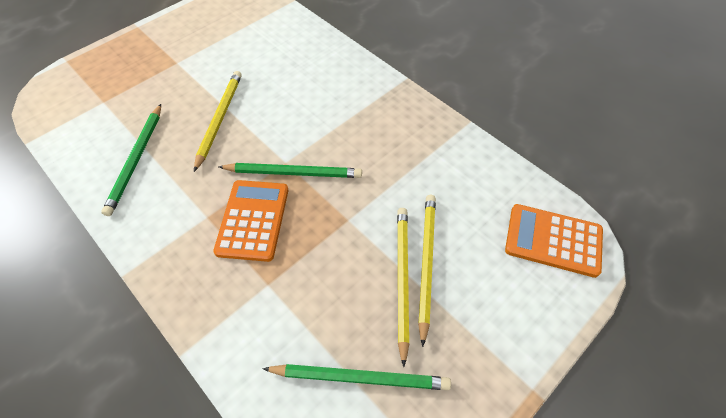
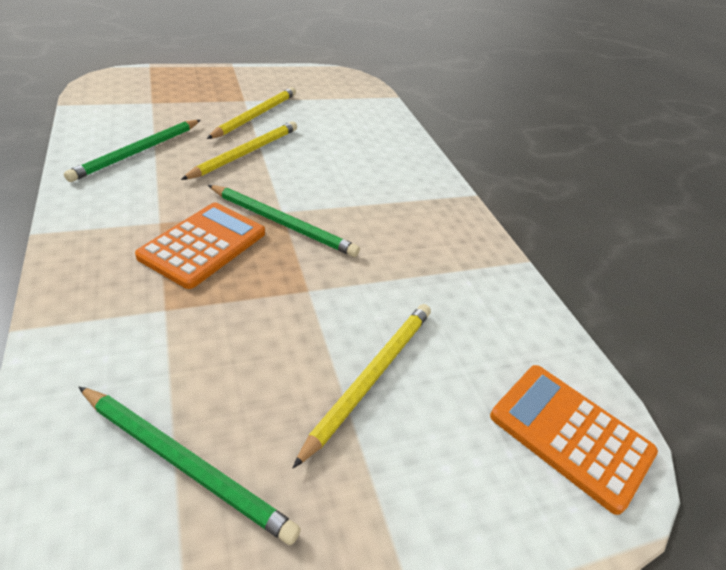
camera: 20 degrees right, 15 degrees down
(402, 279) = (327, 379): yellow pencil -> yellow pencil (256, 115)

